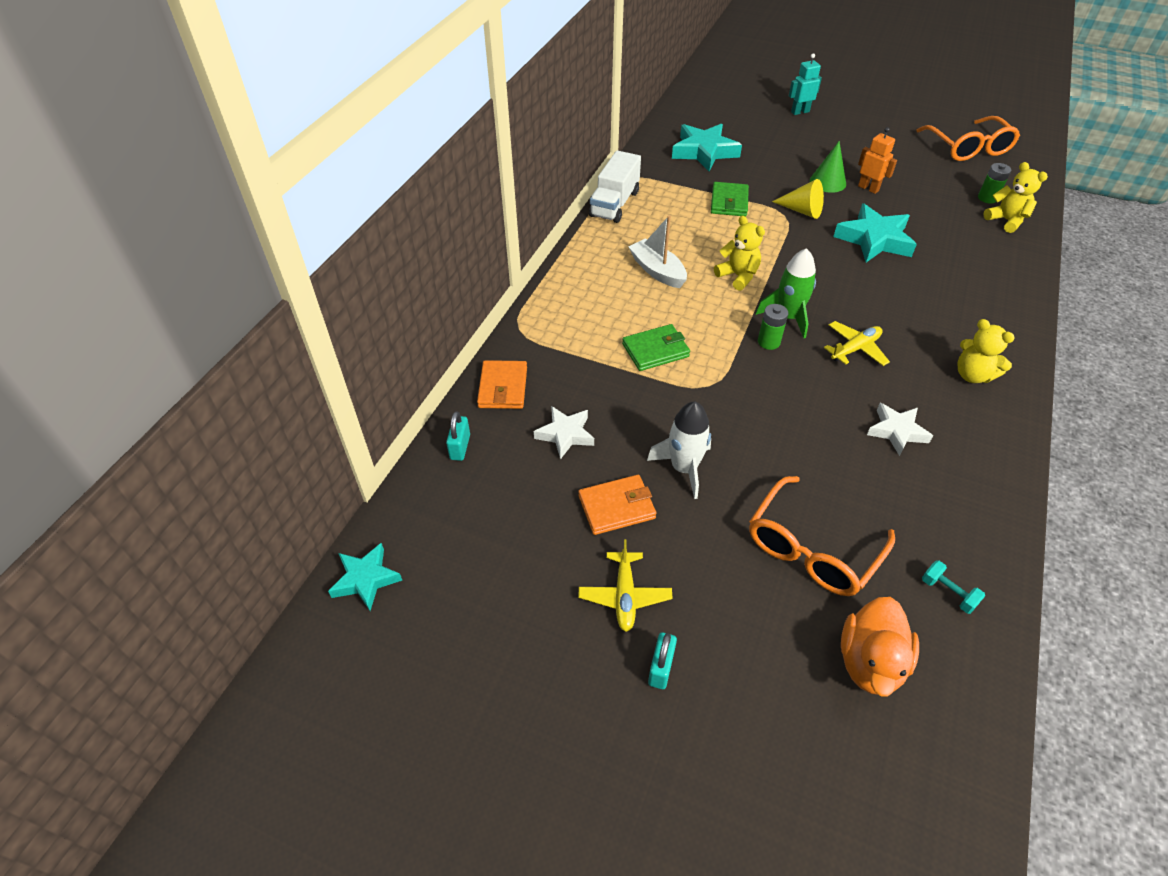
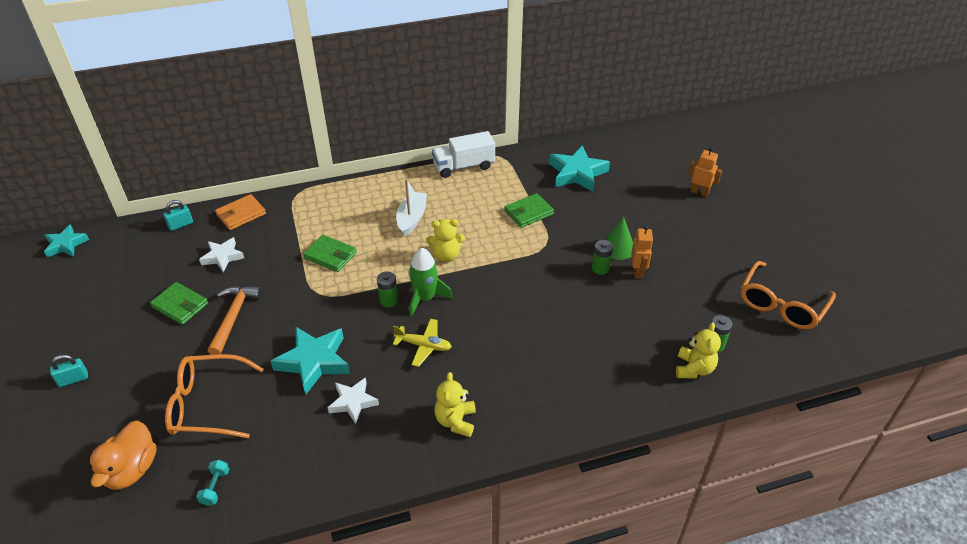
camera: 50 degrees right, 5 degrees down
(616, 507) = (180, 305): orange wallet -> green wallet
(624, 595) = (115, 341): yellow plane -> none
(684, 468) = (233, 317): white rocket -> orange hammer
(738, 276) = (446, 255): yellow teddy bear -> yellow teddy bear turned 75 degrees clockwise
(800, 112) = (699, 192): turquoise robot -> orange robot
(802, 211) = (562, 251): yellow cone -> none
(845, 203) = (600, 268): none -> green battery
(870, 662) = (132, 469): orange duck -> orange duck turned 60 degrees counterclockwise
(874, 240) = (570, 303): turquoise star -> turquoise star (314, 362)

